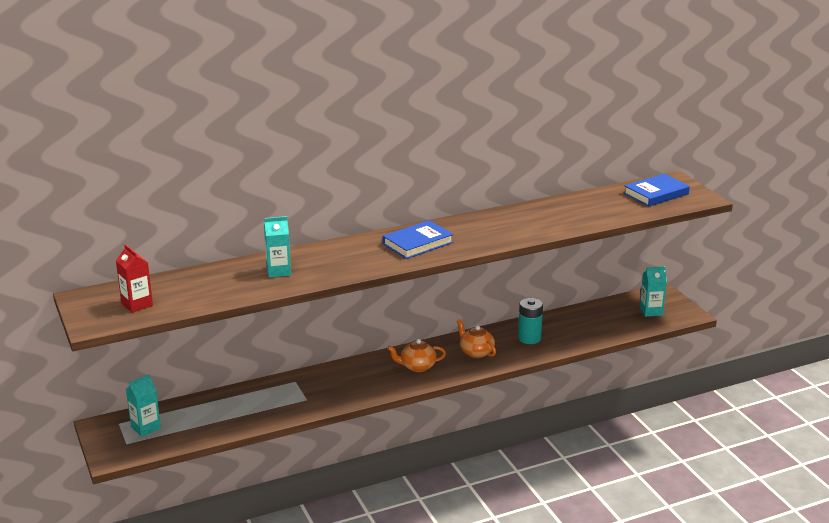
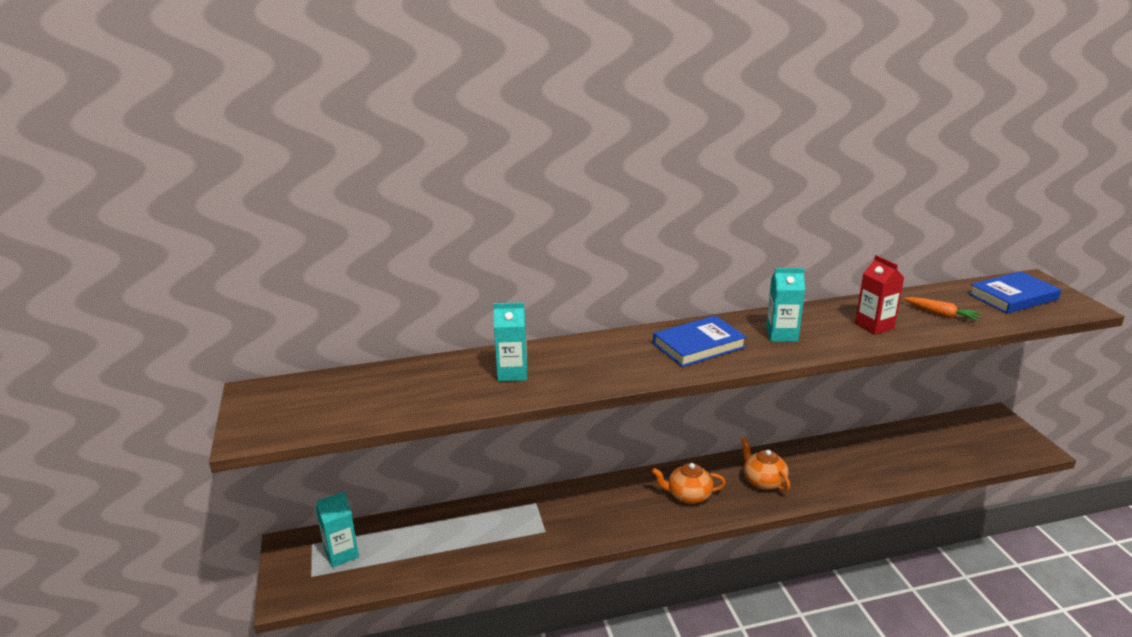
camera: 10 degrees right, 0 degrees up
(137, 304) = (318, 408): red carton -> red carton (874, 326)
(529, 338) = (831, 466): turquoise battery -> none
(600, 210) = (941, 314): none -> orange carrot
(651, 311) = (986, 441): turquoise carton -> turquoise carton (781, 335)

